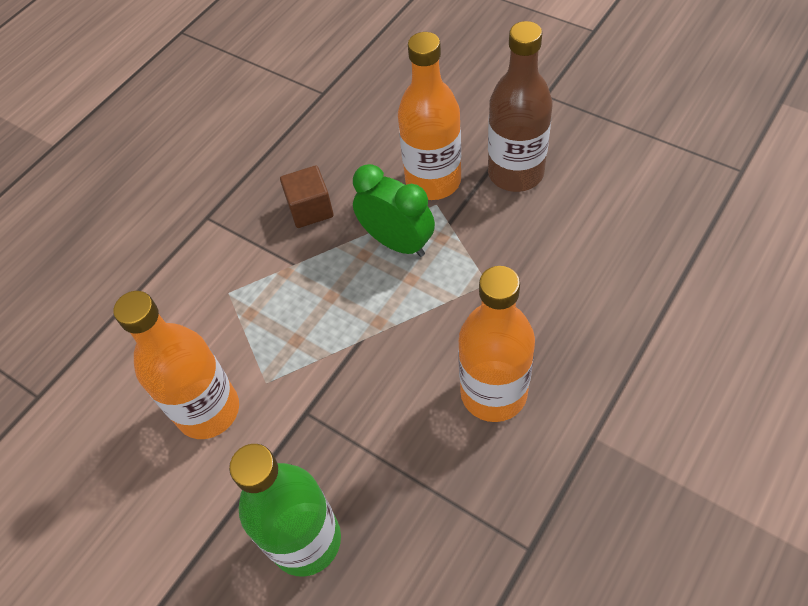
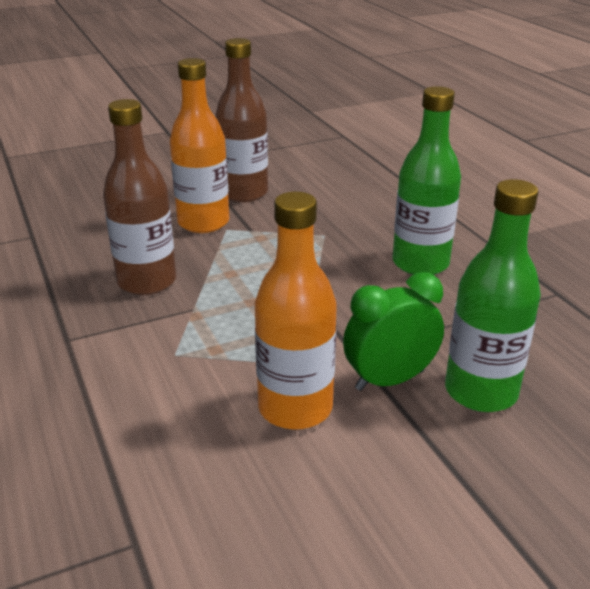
camera: 65 degrees left, 25 degrees down
(310, 209) = (147, 281): brown cube -> brown bottle
(397, 242) = (239, 255): green clock -> green clock (389, 380)
(493, 393) = (420, 263): orange bottle -> green bottle

